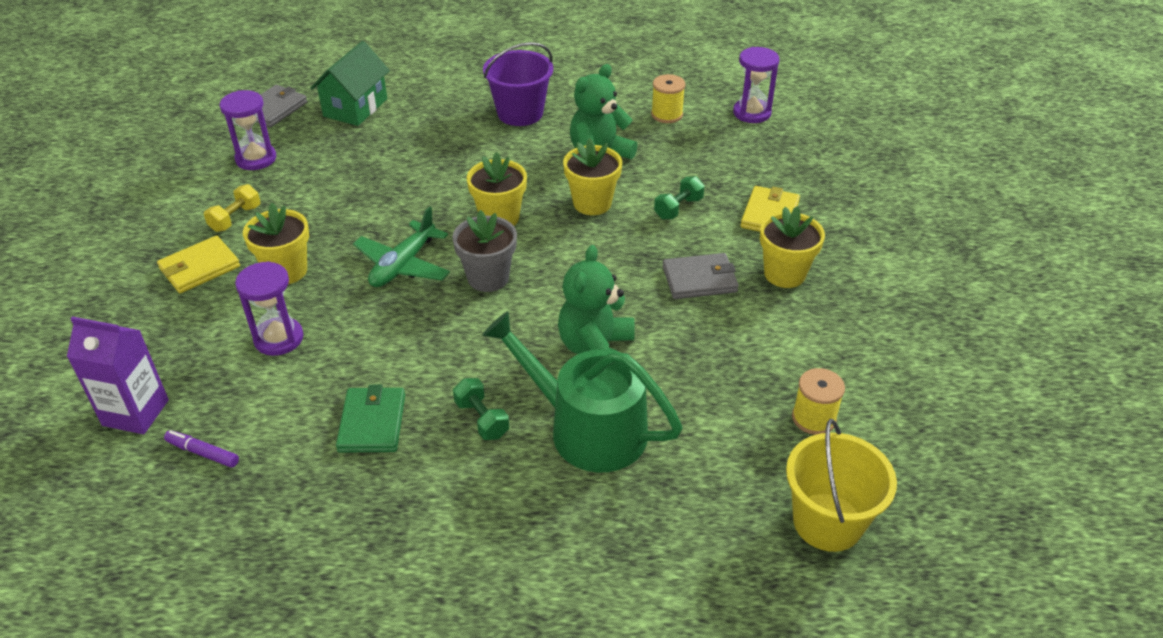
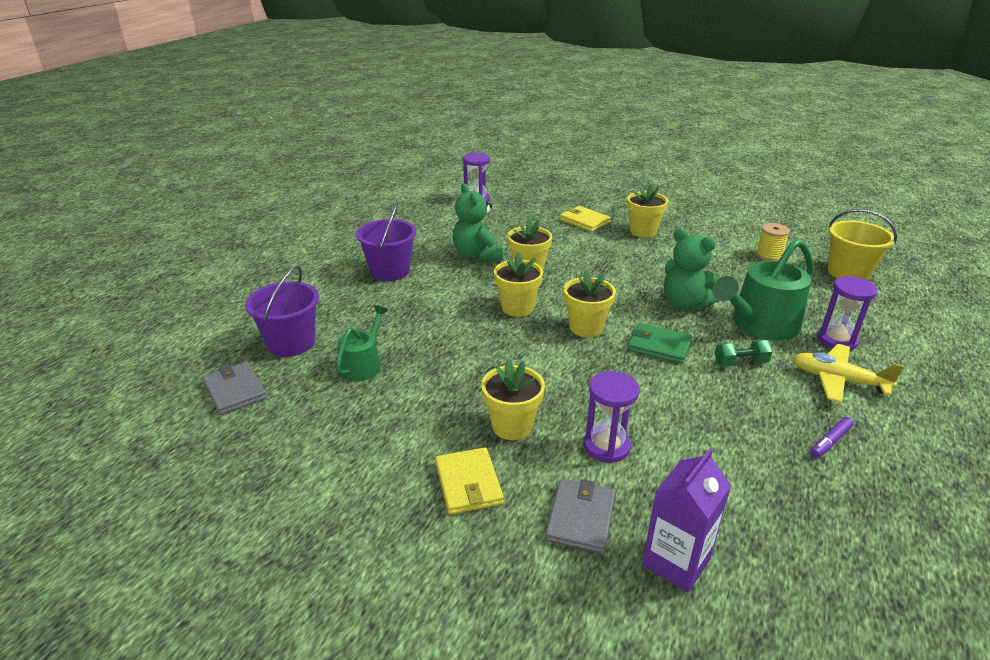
camera: 65 degrees left, 10 degrees down
(203, 453) = (745, 518): purple marker -> purple marker (830, 441)
(235, 218) = (404, 446): yellow dumbbell -> none
(256, 159) = (312, 417): purple hourglass -> purple hourglass (837, 340)
(341, 157) = (363, 365): none -> green watering can
(355, 107) = (291, 343): green house -> purple bucket
(372, 423) = (731, 413): green wallet -> green wallet (659, 346)
(403, 265) = (545, 362): green plane -> none
(487, 518) = (838, 380): none -> yellow plane
(488, 278) = (586, 327): grey flower pot -> yellow flower pot
(667, 114) = (451, 223): yellow spool -> none
(678, 208) = (557, 244): green dumbbell -> none
(699, 279) = (633, 256): grey wallet -> grey wallet (581, 518)

